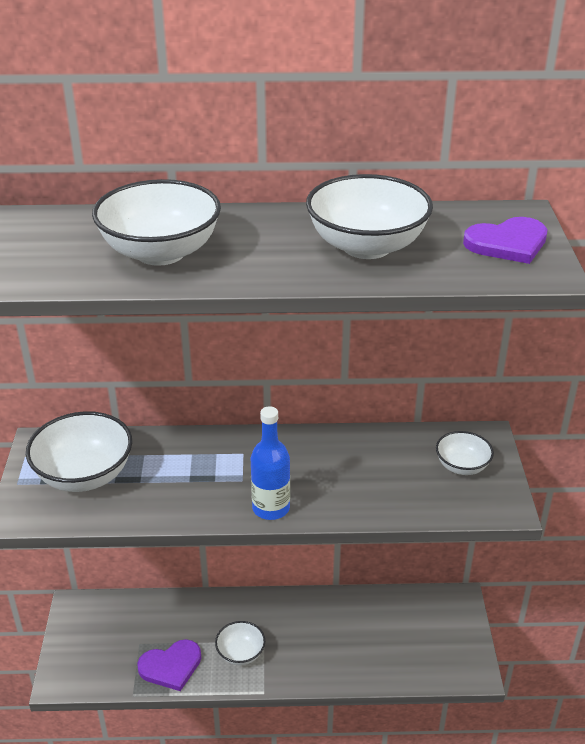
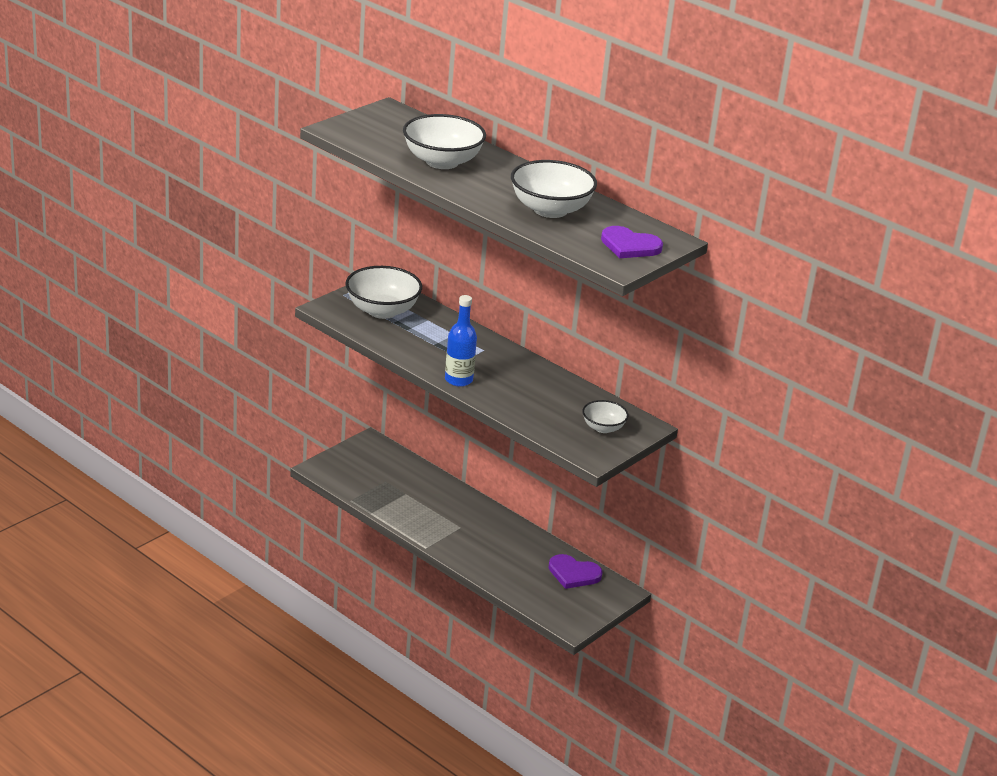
camera: 40 degrees right, 5 degrees down
(171, 666) = (389, 502): purple heart -> purple heart (573, 574)
(240, 653) = (438, 523): white bowl -> none

